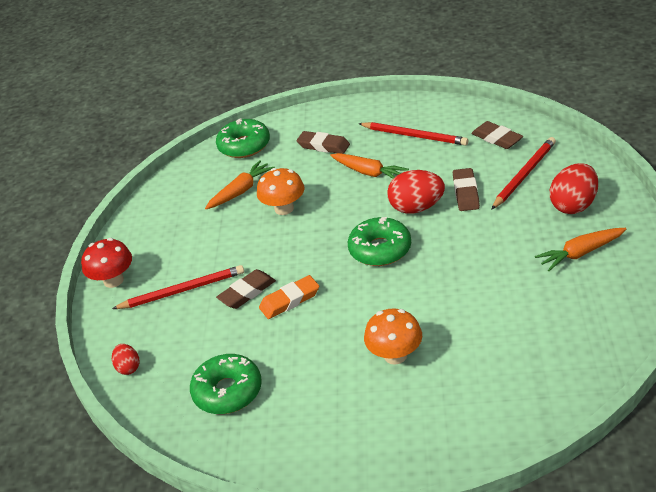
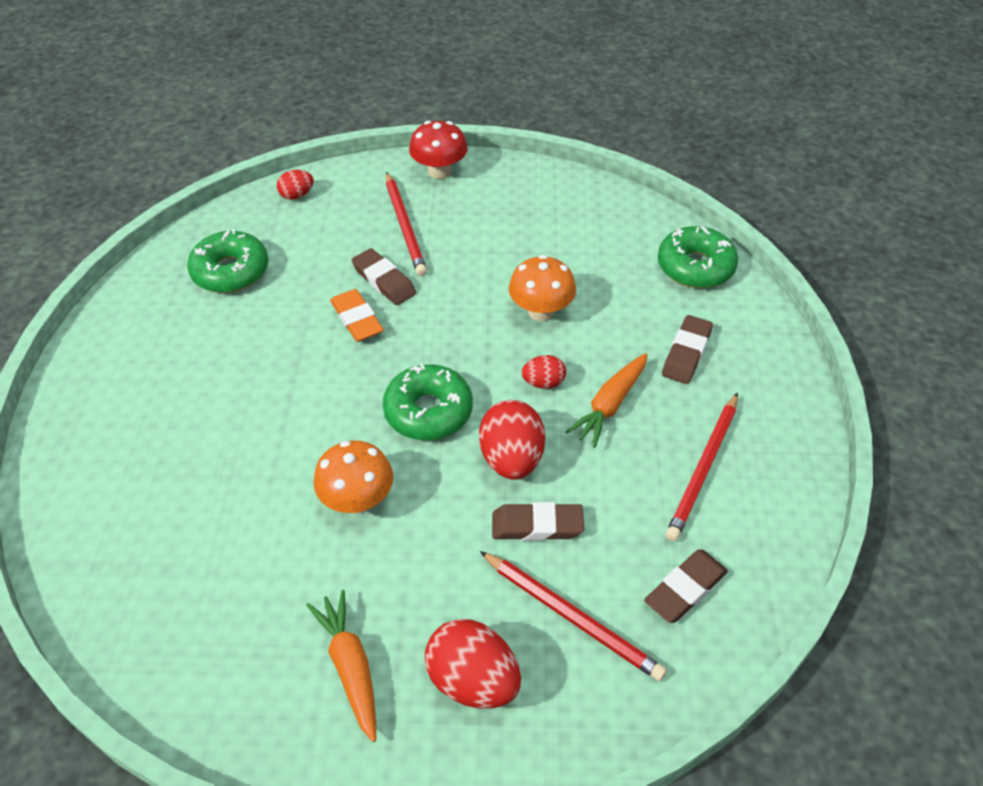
camera: 85 degrees right, 10 degrees up
(241, 191) = (588, 267): orange carrot -> none
(351, 201) = (543, 383): none -> red egg
(395, 355) = (225, 418): orange mushroom -> orange mushroom (357, 500)

